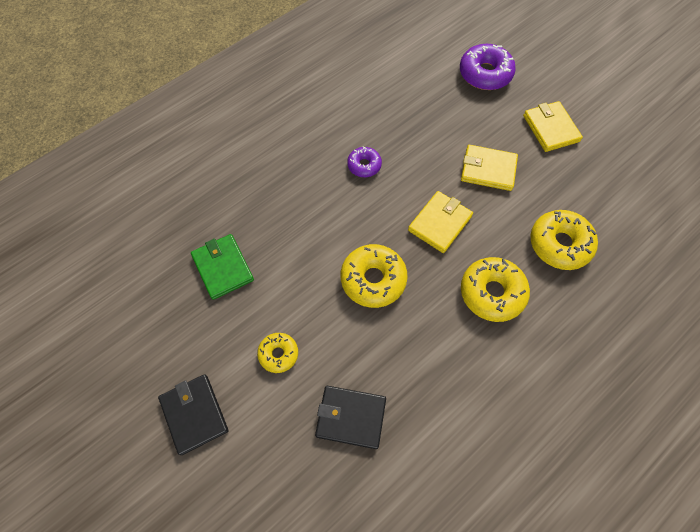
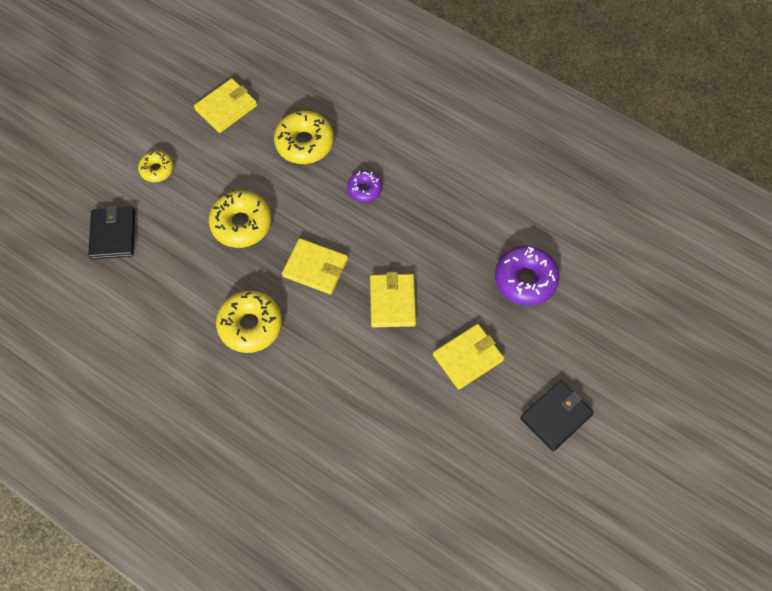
camera: 75 degrees right, 0 degrees up
(194, 414) = (98, 127): black wallet -> black wallet (556, 416)
(223, 268) = (226, 107): green wallet -> yellow wallet
(559, 244) = (319, 381): yellow donut -> yellow donut (304, 143)

